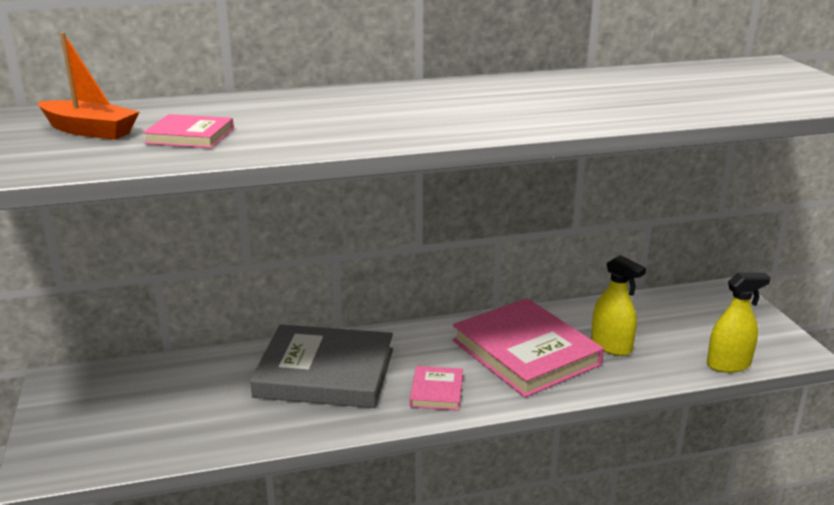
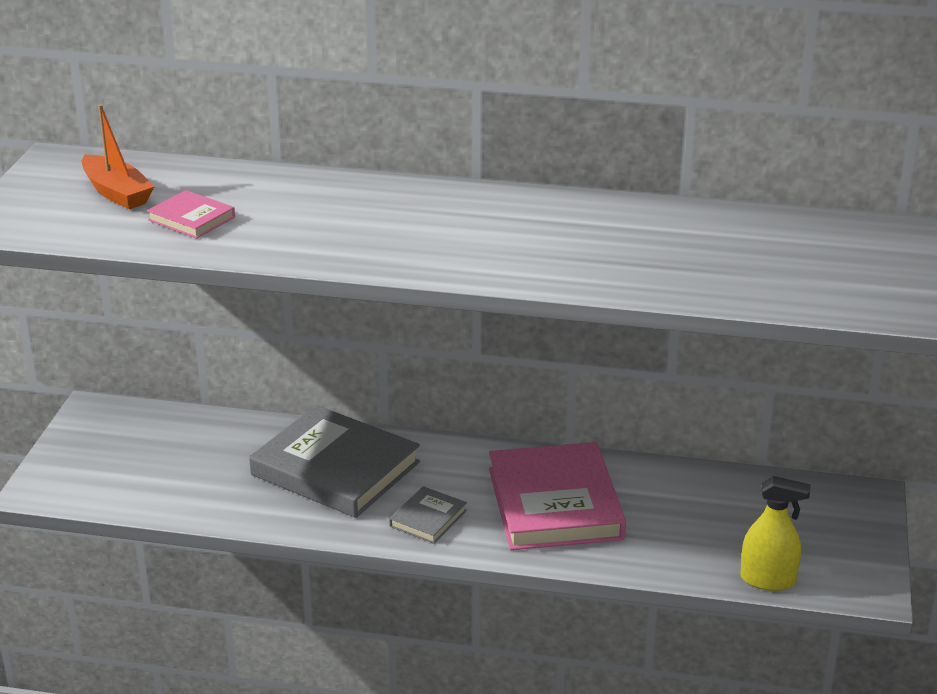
camera: 25 degrees right, 5 degrees up
(436, 391) = (428, 518): pink book -> grey book
(611, 346) = (655, 523): yellow spray bottle -> none

